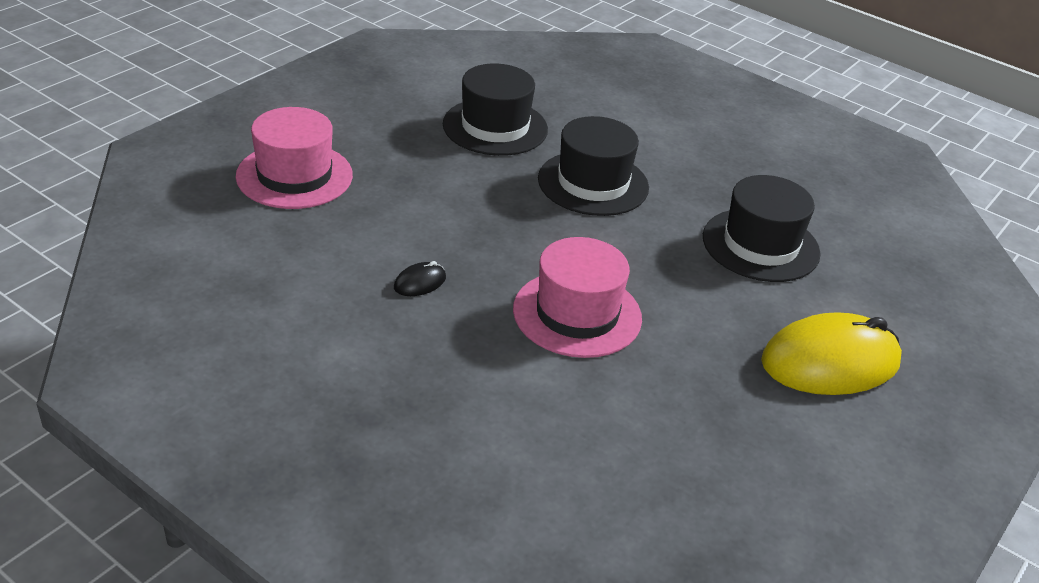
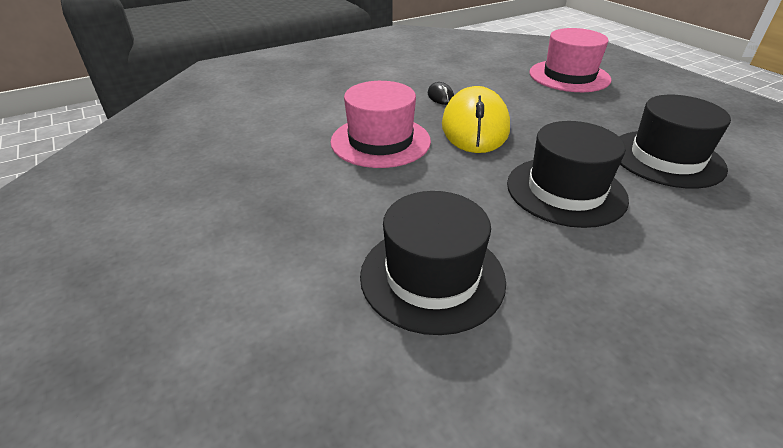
camera: 115 degrees right, 0 degrees up
(830, 362) = (234, 253): yellow mouse -> yellow mouse (475, 127)

